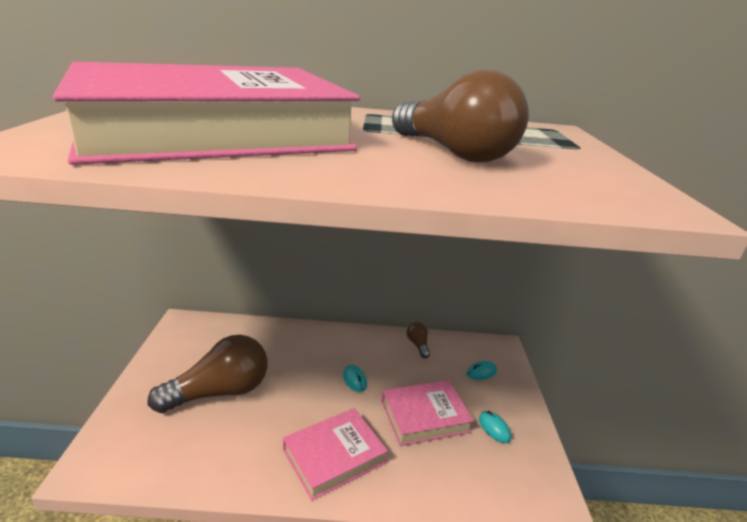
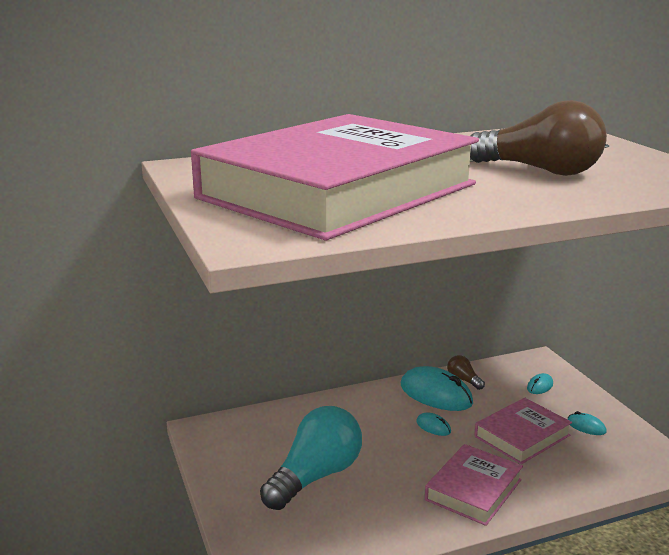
camera: 20 degrees left, 5 degrees down
(220, 392) = (315, 476): brown light bulb -> turquoise light bulb
(383, 350) = (436, 394): none -> turquoise mouse

